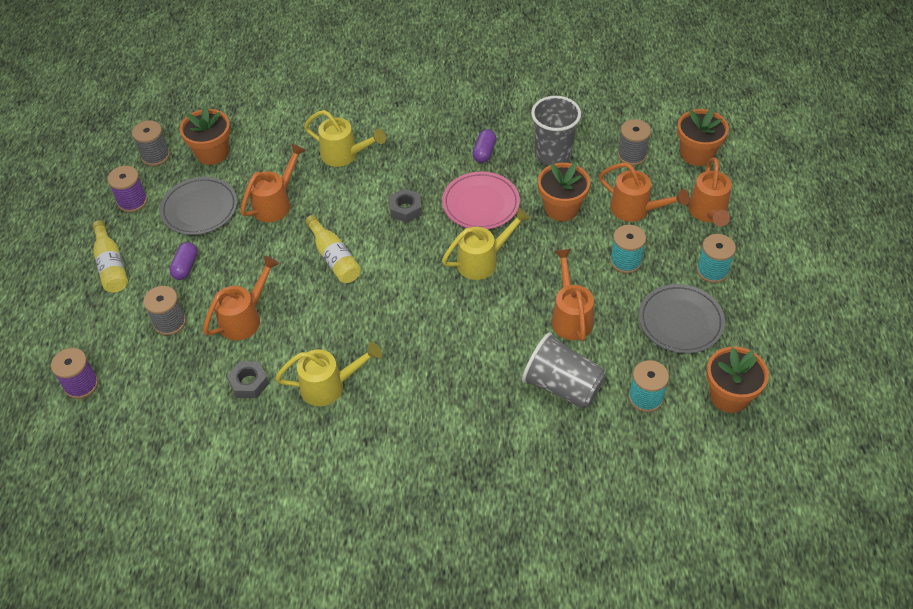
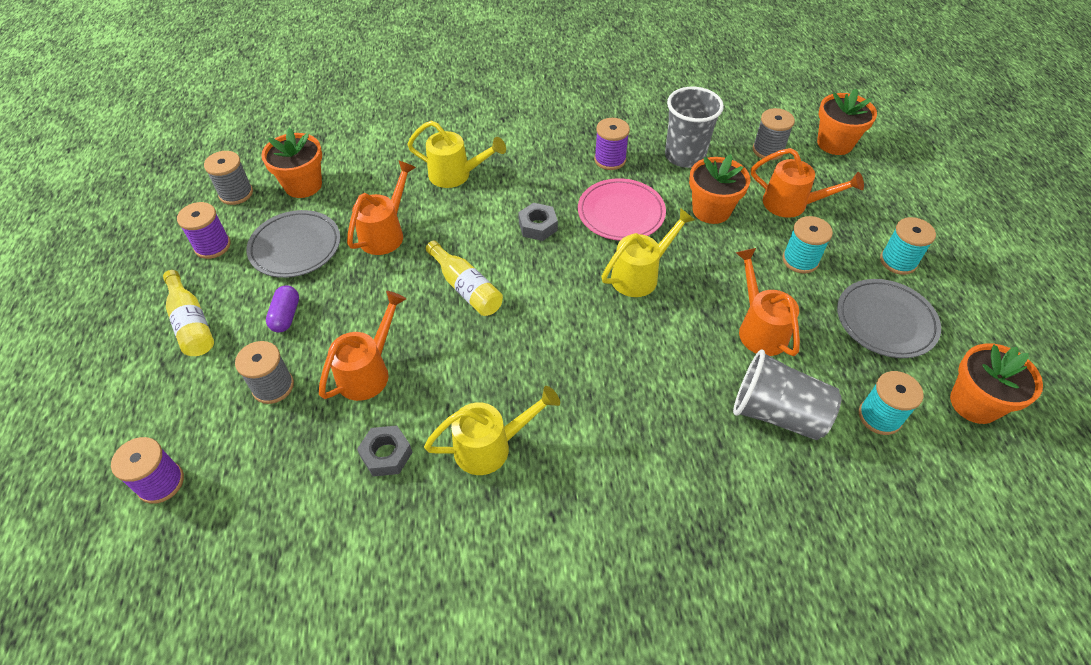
camera: 10 degrees left, 0 degrees up
(484, 152) = (610, 160): purple capsule -> purple spool
(708, 212) = (869, 201): orange watering can -> none

